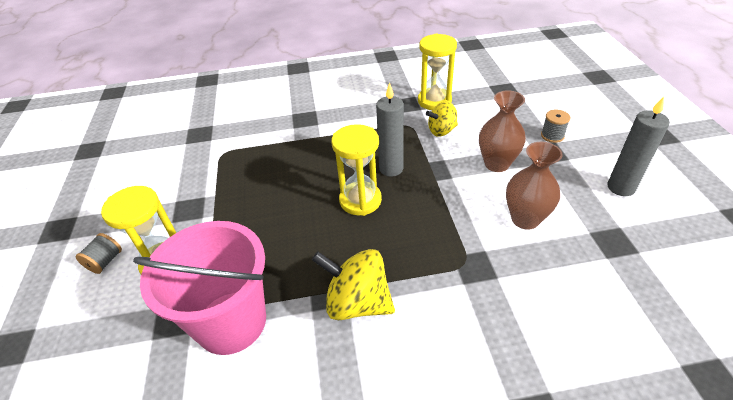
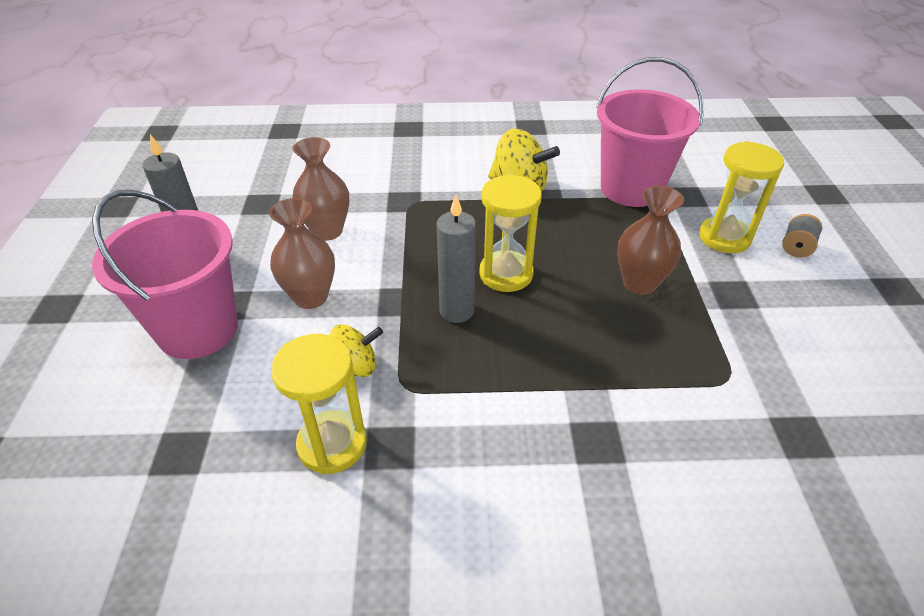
camera: 175 degrees left, 0 degrees up
(257, 207) = (639, 283): none -> brown vase
(552, 136) = (198, 329): grey spool -> pink bucket

